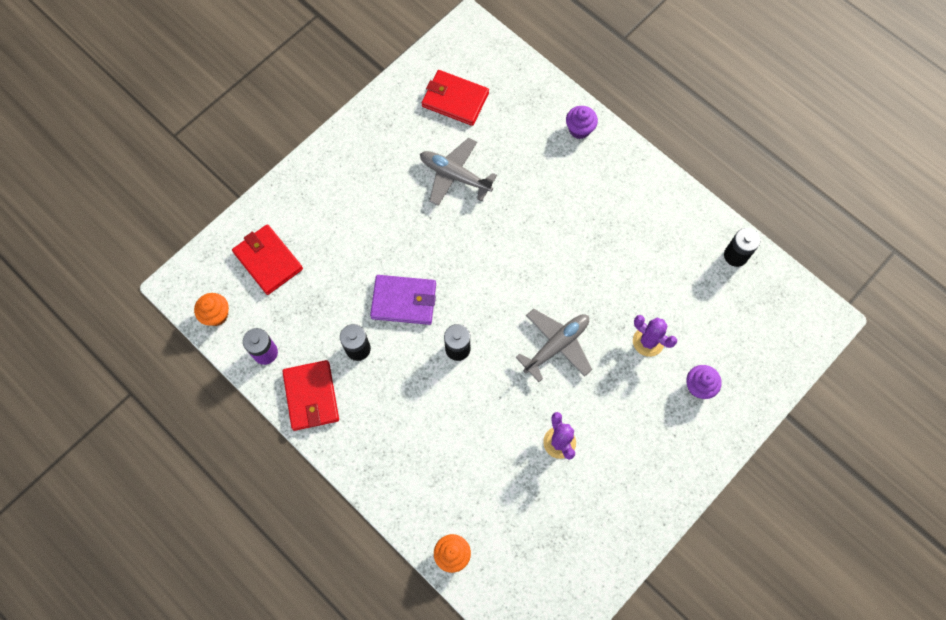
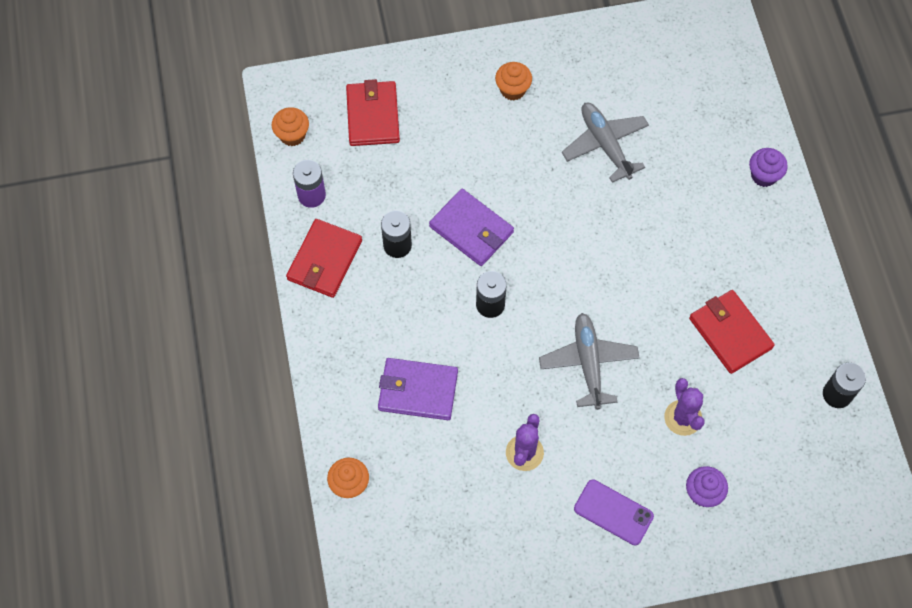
camera: 35 degrees right, 5 degrees down
(359, 175) = (512, 90): none -> orange cupcake
(451, 449) = (418, 390): none -> purple wallet
(455, 100) = (658, 74): red wallet -> red wallet (730, 333)
(556, 345) = (588, 363): grey plane -> grey plane turned 90 degrees counterclockwise
(650, 442) = (613, 512): none -> purple phone

